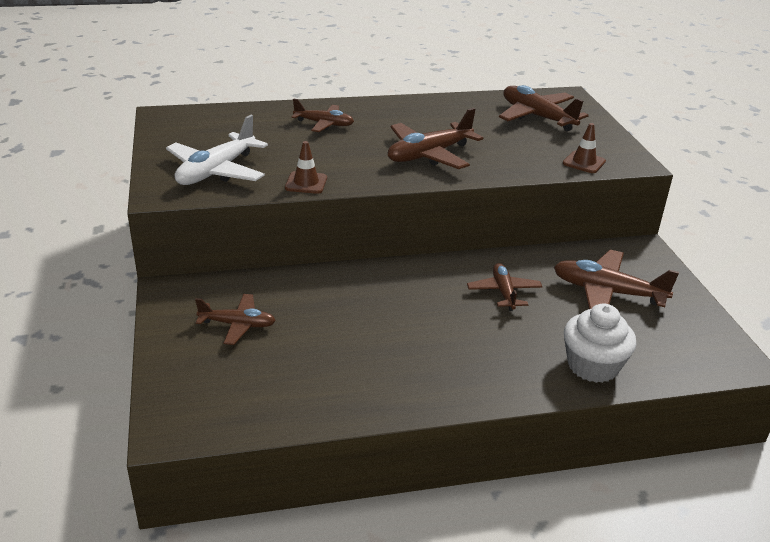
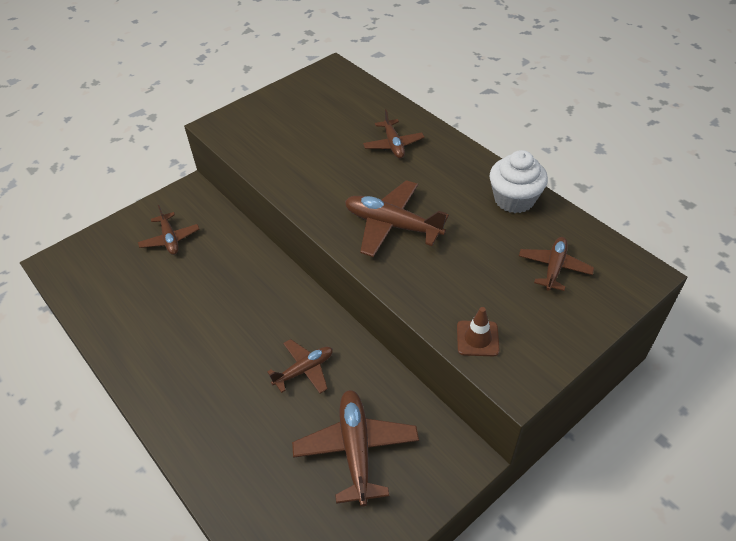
camera: 65 degrees right, 15 degrees up
(216, 171) = (266, 132): white plane -> none
(306, 183) = (283, 180): brown traffic cone -> none
(537, 117) = (554, 268): brown plane -> brown plane, size x0.63
(592, 366) = (230, 472): white cupcake -> white cupcake (514, 199)

